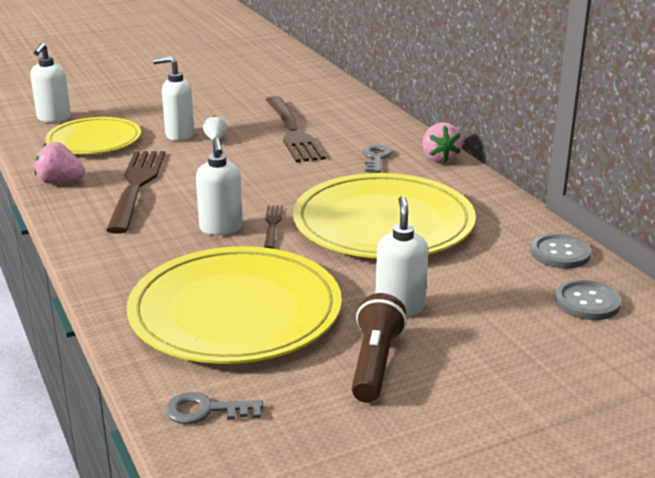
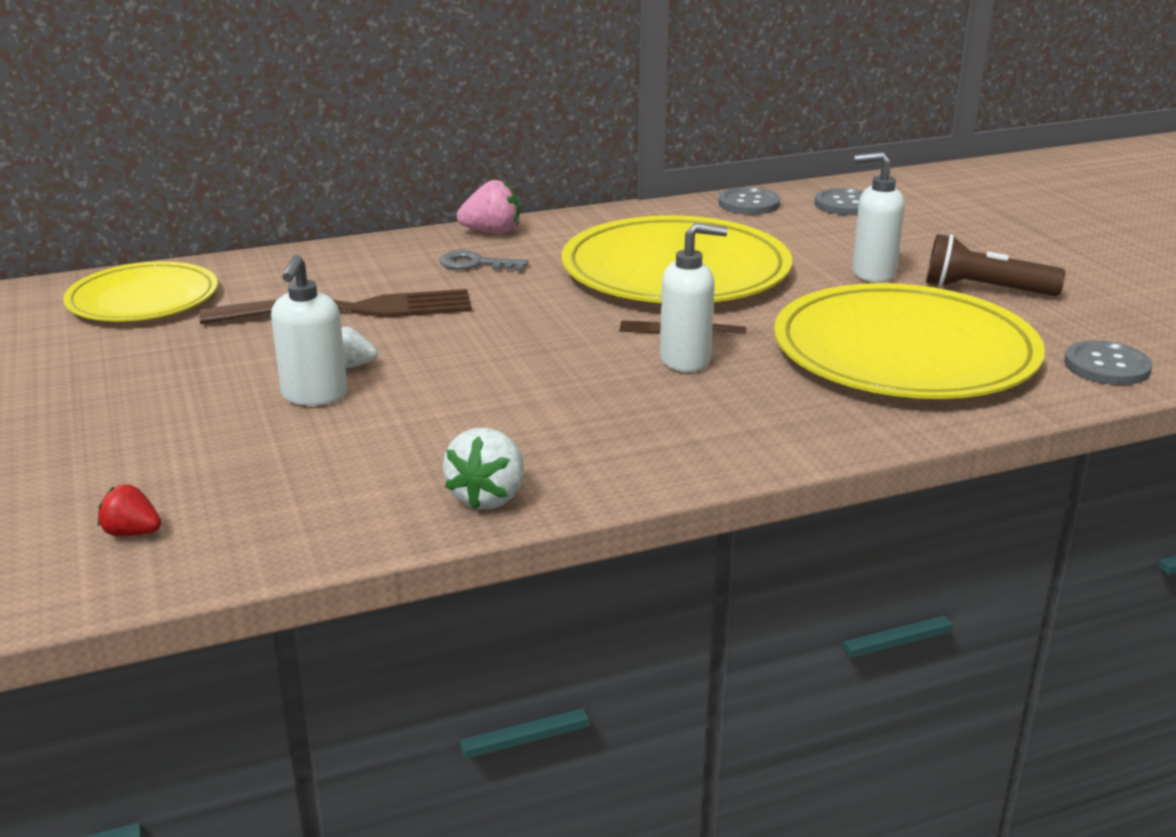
camera: 85 degrees left, 0 degrees up
(54, 118) = (132, 533): white soap dispenser -> red strawberry
(60, 182) = (488, 497): pink strawberry -> white strawberry
(94, 140) = (295, 476): yellow plate -> yellow plate (143, 299)
(136, 186) = (527, 425): brown fork -> none
(206, 410) = (1107, 366): grey key -> grey button

